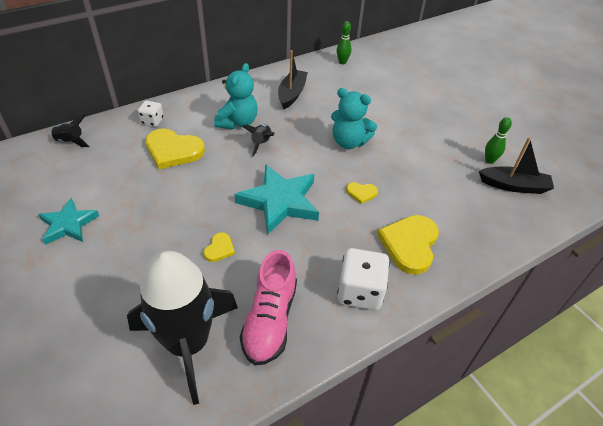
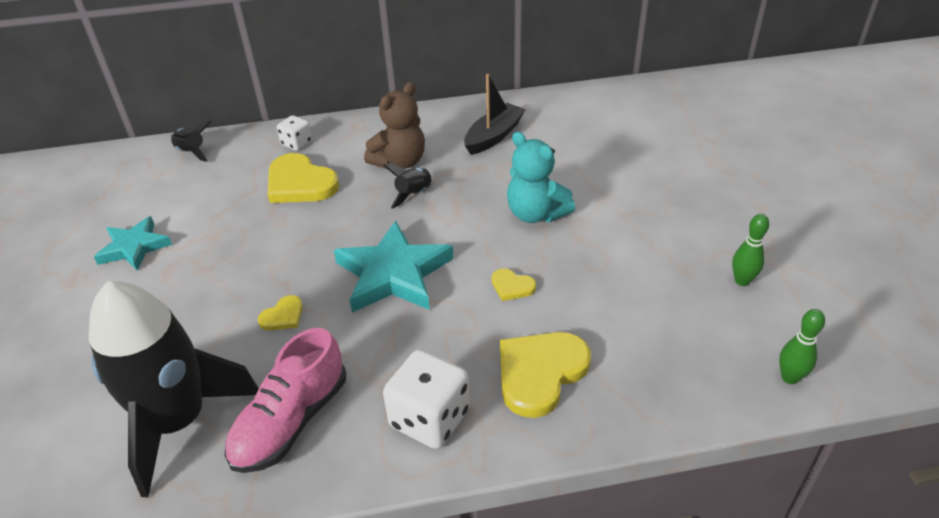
camera: 25 degrees right, 5 degrees down
(237, 122) = (400, 162): turquoise teddy bear -> brown teddy bear
(342, 62) = (592, 103): green bowling pin -> green bowling pin (789, 377)
(514, 186) = (761, 327): black boat -> none

